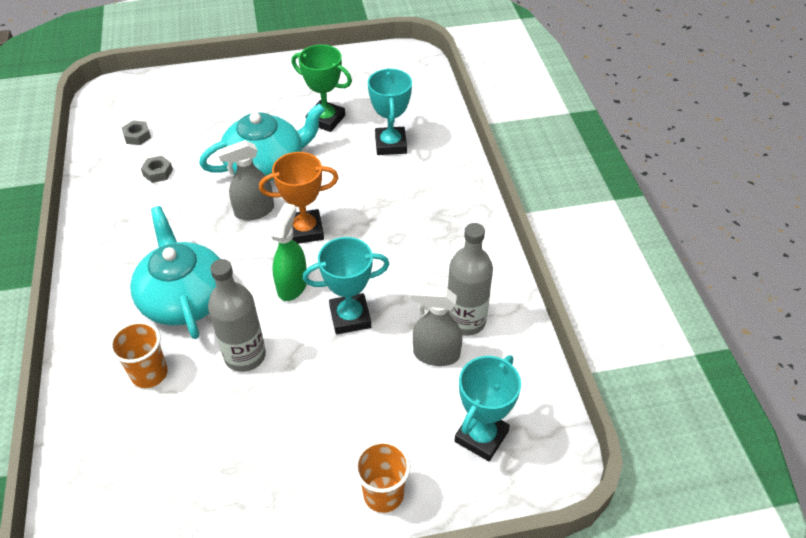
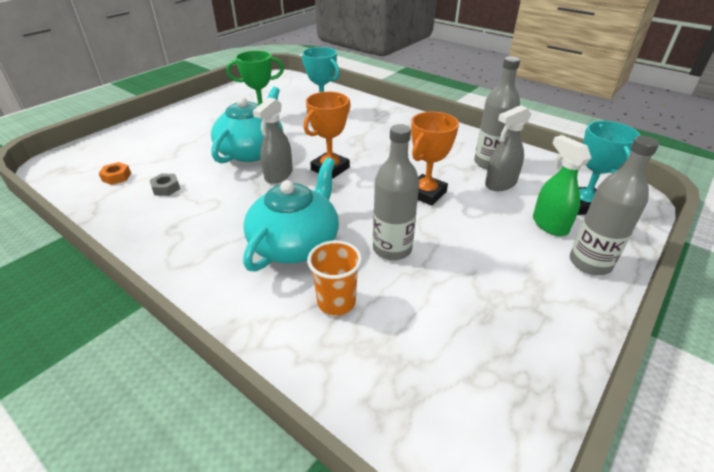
camera: 40 degrees left, 10 degrees down
(137, 136) = (116, 177): grey nut -> orange nut
(184, 298) = (295, 243): turquoise teapot -> turquoise teapot turned 90 degrees clockwise
(292, 285) = (364, 197): green spray bottle -> green spray bottle (549, 225)
(350, 317) = (426, 193): turquoise trophy -> orange trophy
(383, 494) = (590, 263): orange cup -> grey bottle

